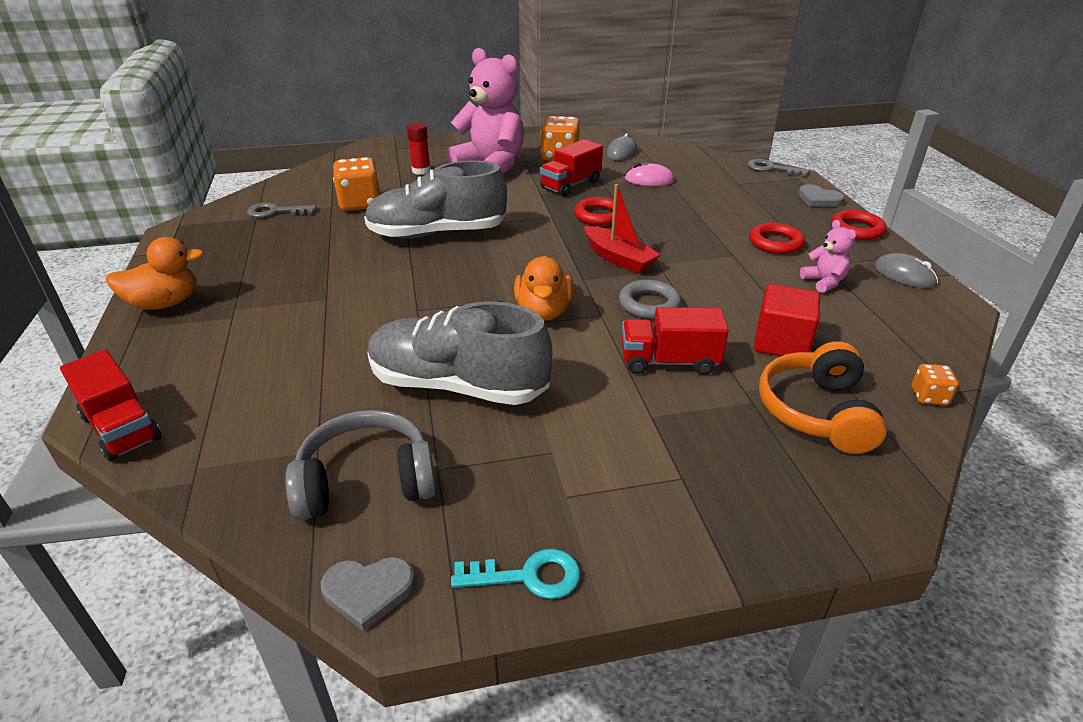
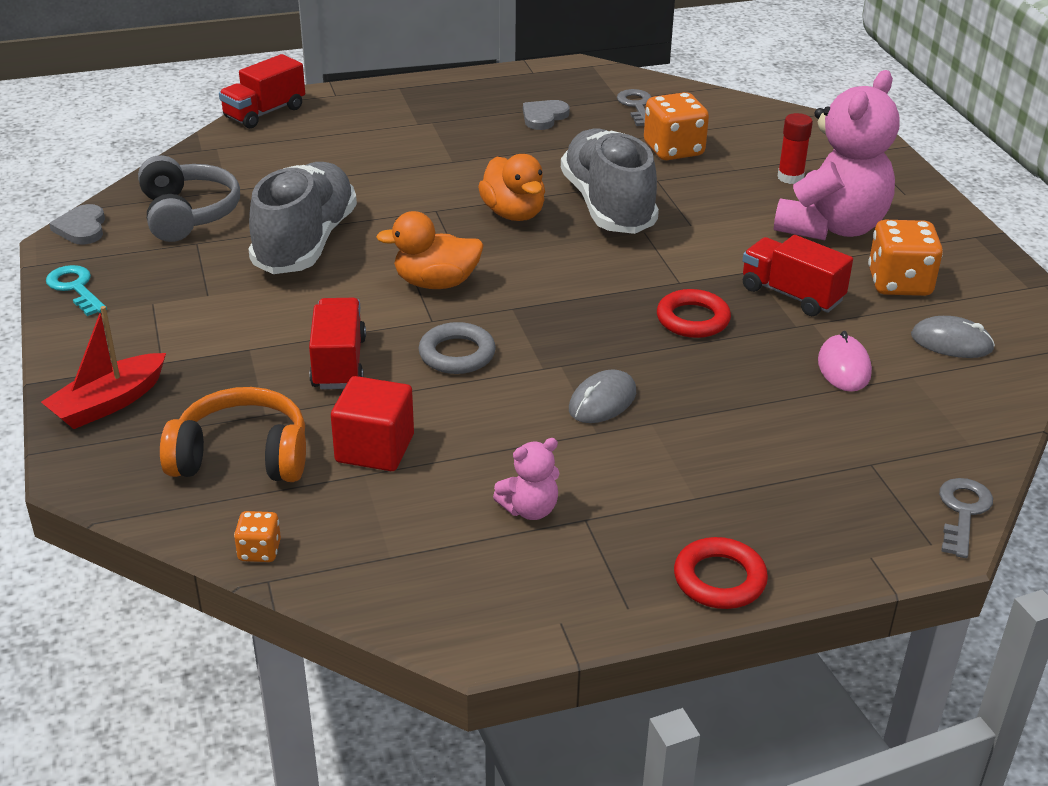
camera: 85 degrees right, 0 degrees up
(165, 303) = (438, 91): orange duck -> orange duck (513, 214)
(528, 576) = (75, 288): turquoise key -> turquoise key turned 150 degrees clockwise
(618, 258) = (568, 334): red boat -> red boat (108, 403)
(775, 243) = (645, 478): red ring -> none
(818, 199) = (836, 553): grey heart -> grey heart (544, 117)
(904, 275) = (564, 602): grey mouse -> grey mouse (602, 401)

